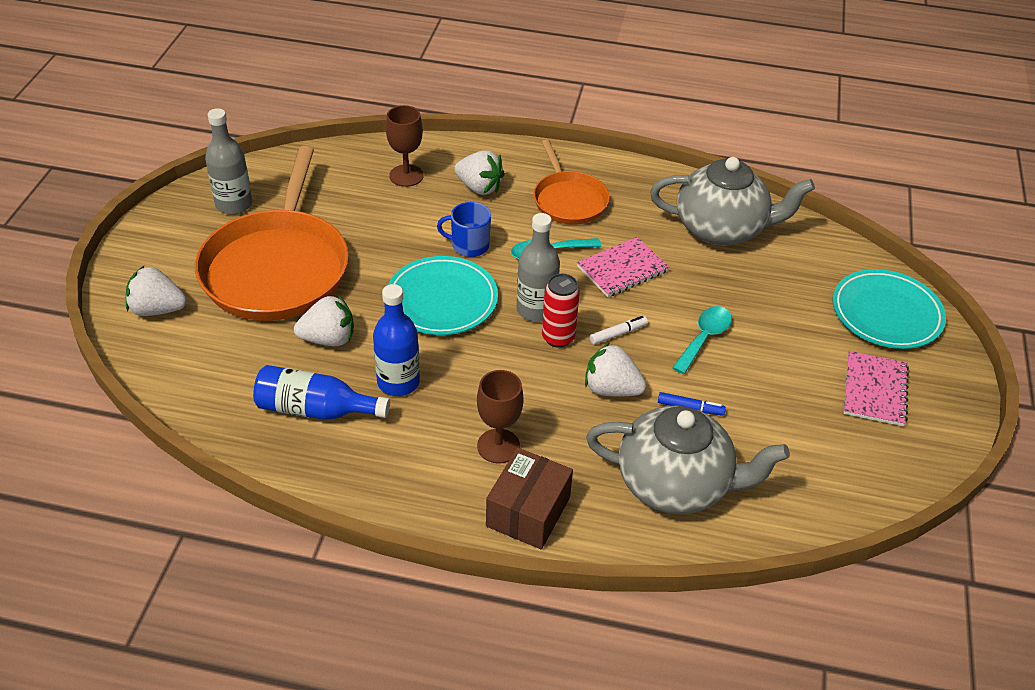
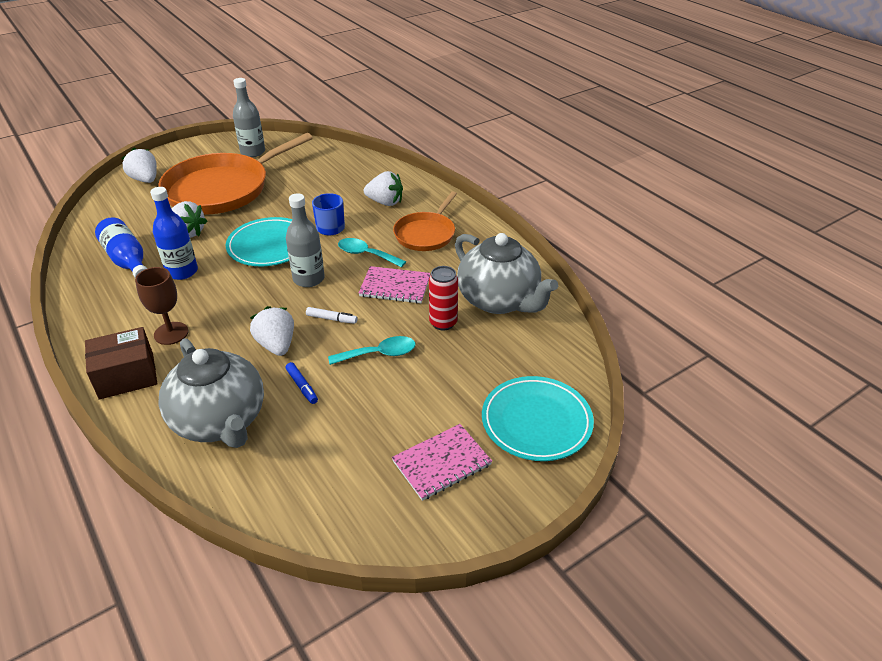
camera: 45 degrees right, 5 degrees down
(406, 176) = (356, 178): brown goblet -> none
(479, 187) = (385, 202): white strawberry -> white strawberry turned 60 degrees counterclockwise
(558, 338) = (295, 300): red can -> red can (443, 323)

